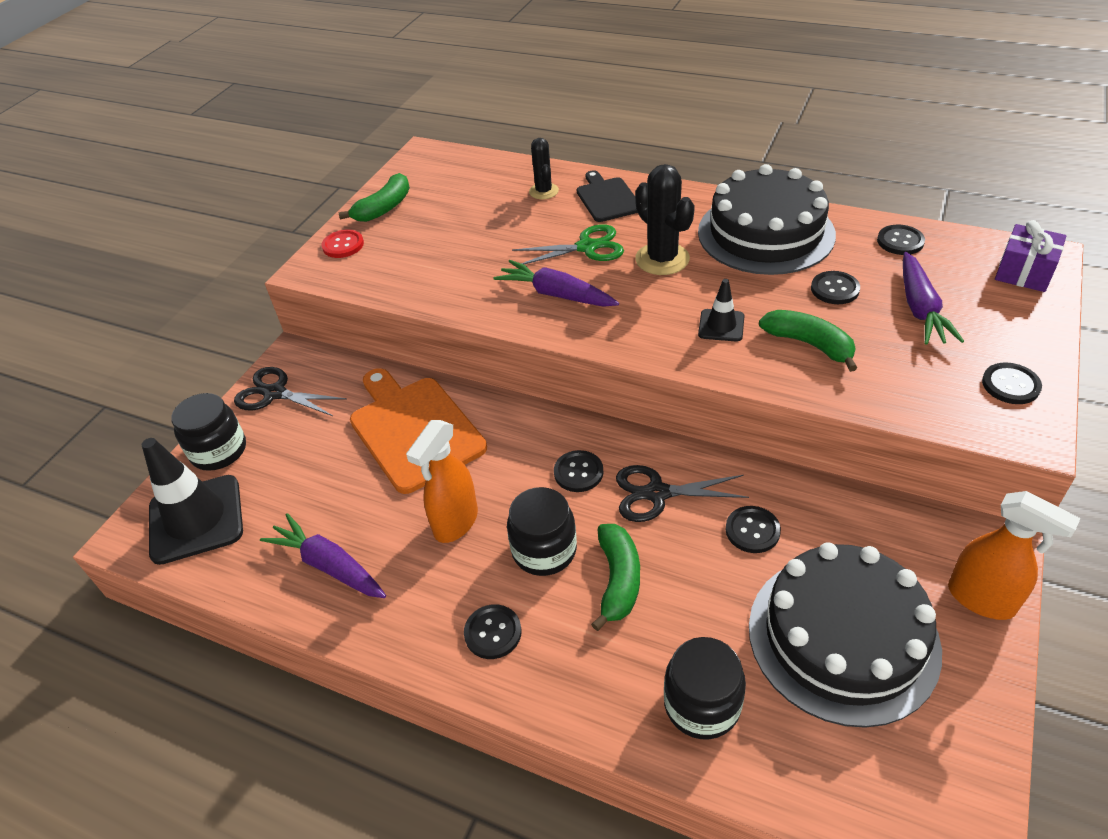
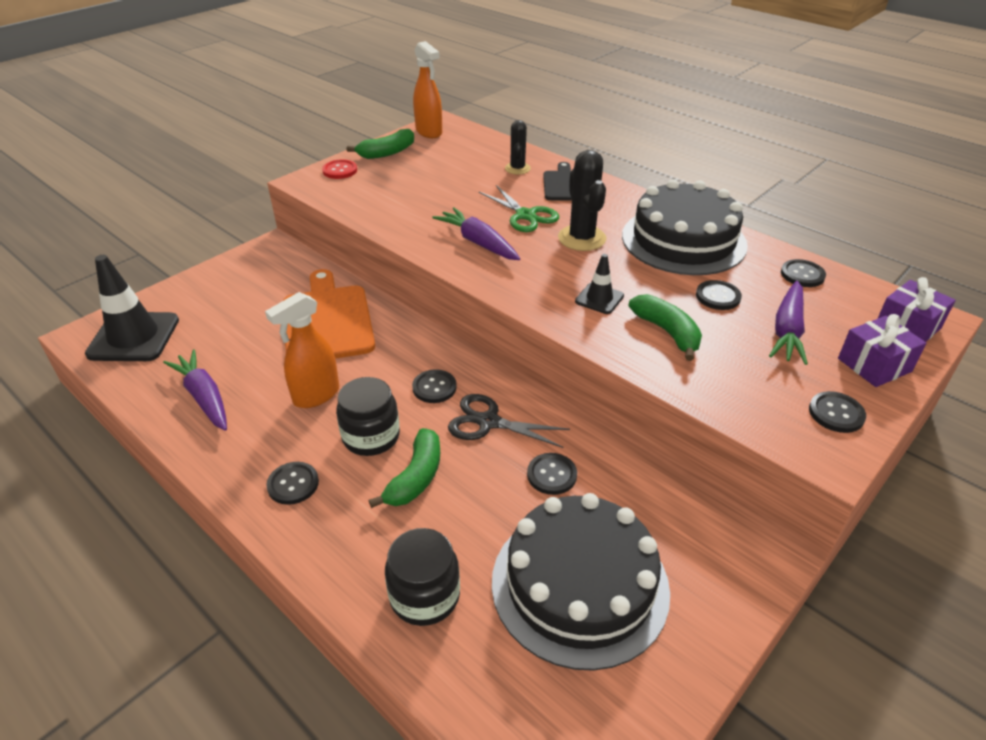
camera: 15 degrees right, 5 degrees down
(219, 451) = (179, 296): black jar -> none
(275, 393) = (243, 268): black scissors -> none
(587, 247) = (525, 215): green scissors -> green scissors turned 45 degrees clockwise
(981, 599) = (728, 597): orange spray bottle -> orange spray bottle (429, 132)
(1016, 322) = (874, 365): none -> purple gift

